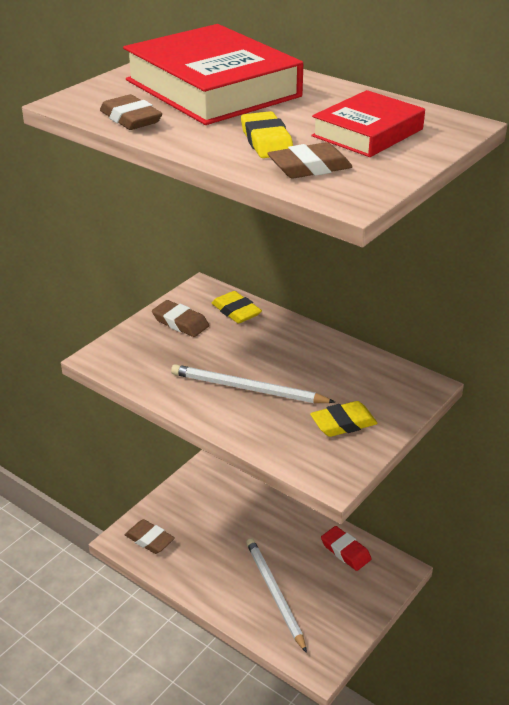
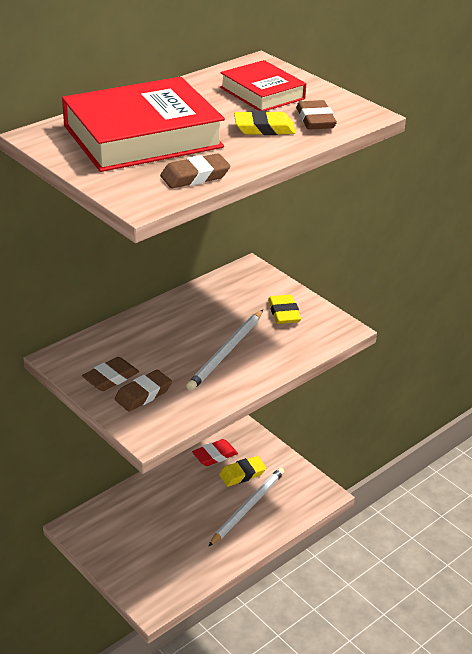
camera: 80 degrees left, 0 degrees up
(149, 539) = (159, 584): brown eraser -> brown eraser (143, 394)
(236, 311) = (107, 342): yellow eraser -> yellow eraser (242, 474)
(274, 593) = (248, 507): white pencil -> white pencil turned 135 degrees clockwise

